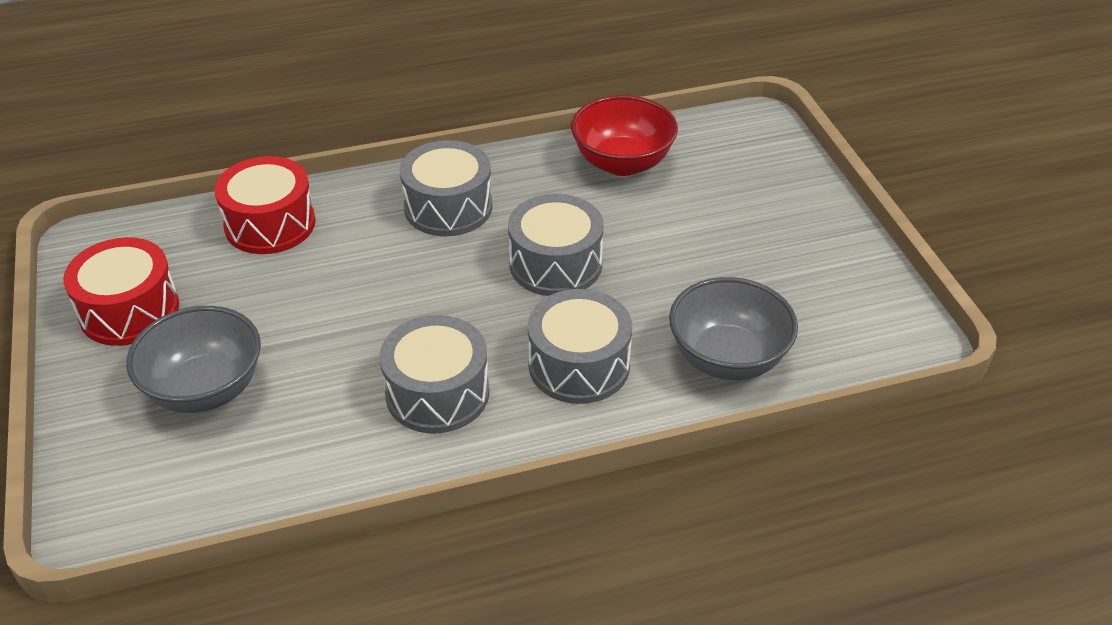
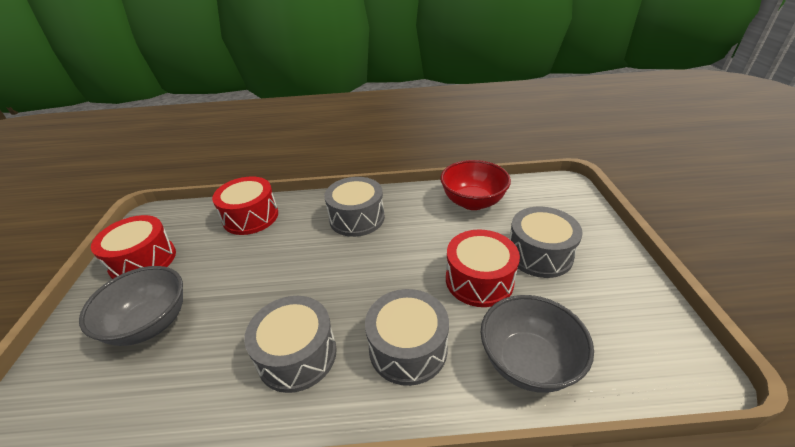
camera: 15 degrees right, 5 degrees down
(555, 264) = (412, 264): grey drum -> grey drum (539, 254)
(653, 274) = (479, 280): none -> red drum

